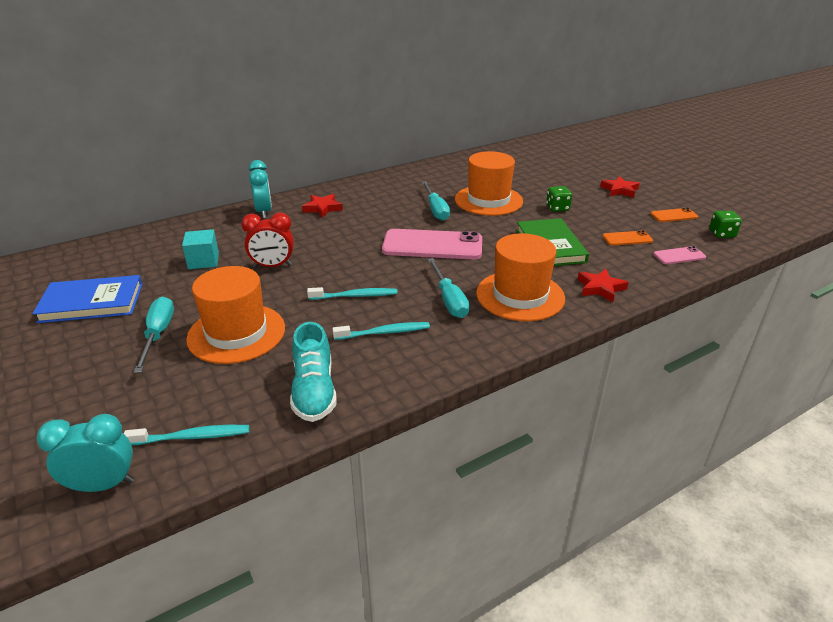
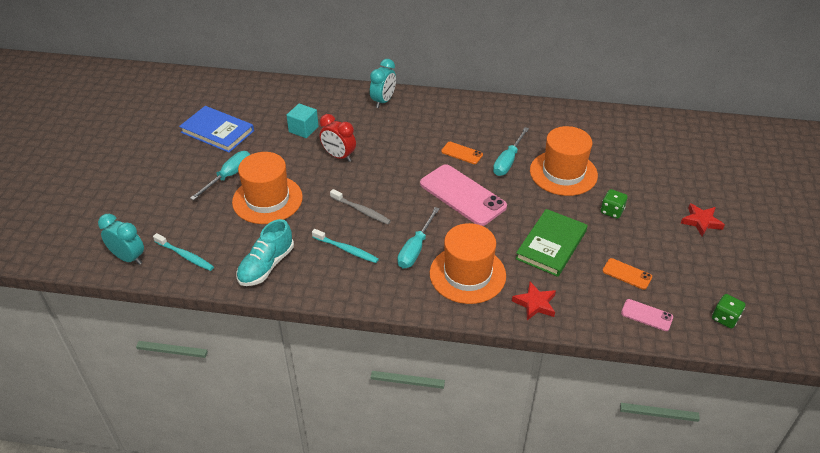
camera: 40 degrees right, 10 degrees up
(322, 208) = (426, 117): red star -> none
(355, 296) = (361, 210): turquoise toothbrush -> grey toothbrush
(674, 215) = (710, 275): orange phone -> orange phone (462, 153)

